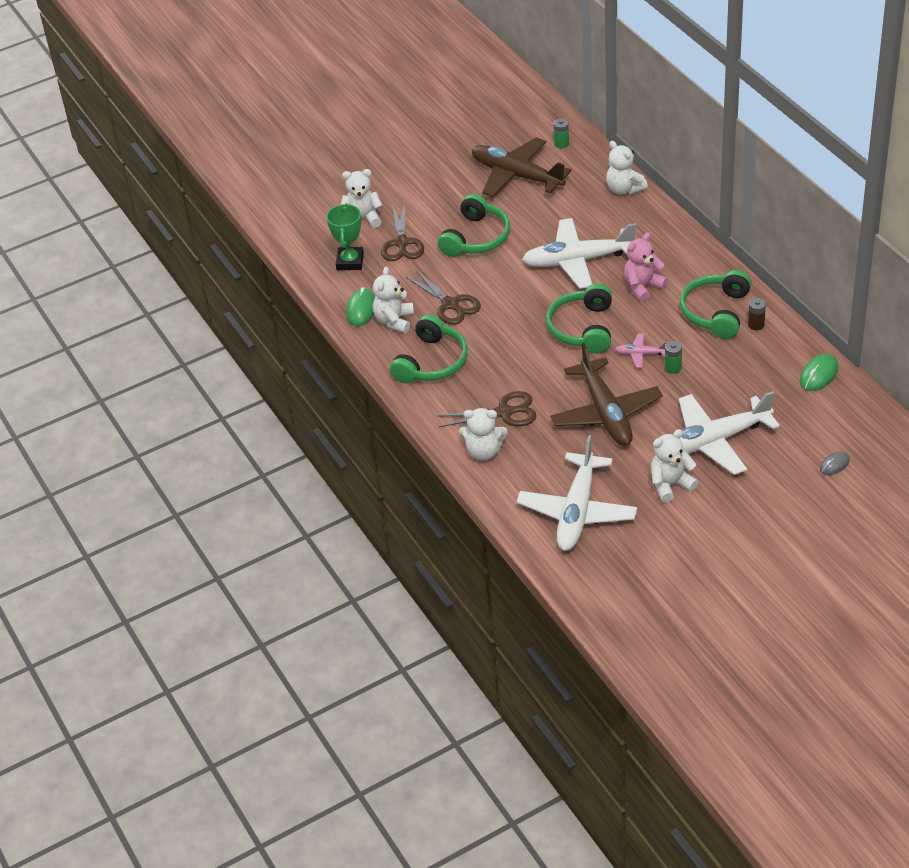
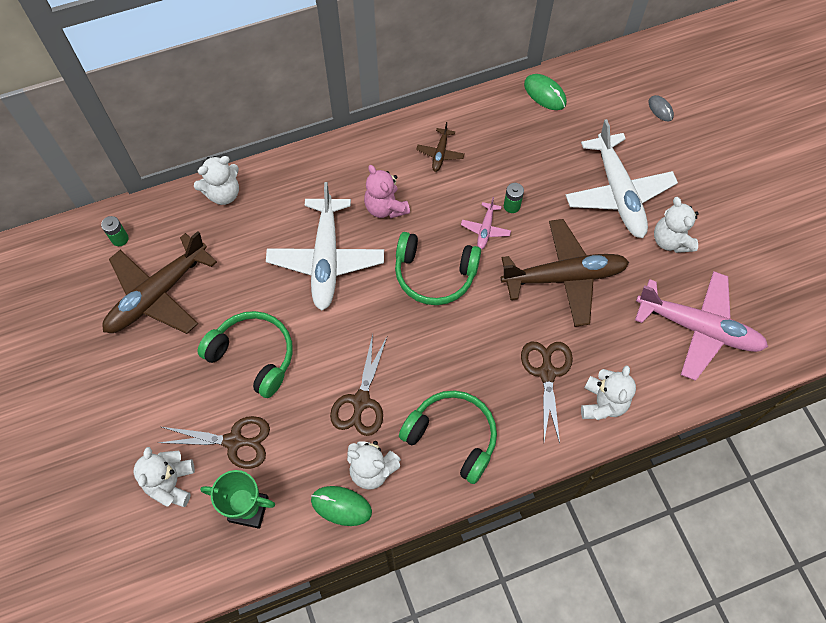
camera: 85 degrees left, 20 degrees up
(450, 304) = (361, 402): brown scissors -> brown scissors turned 135 degrees clockwise
(577, 512) = (698, 328): white plane -> pink plane
(715, 312) = (440, 153): green headphones -> brown plane
(756, 325) = (466, 125): brown battery -> none

